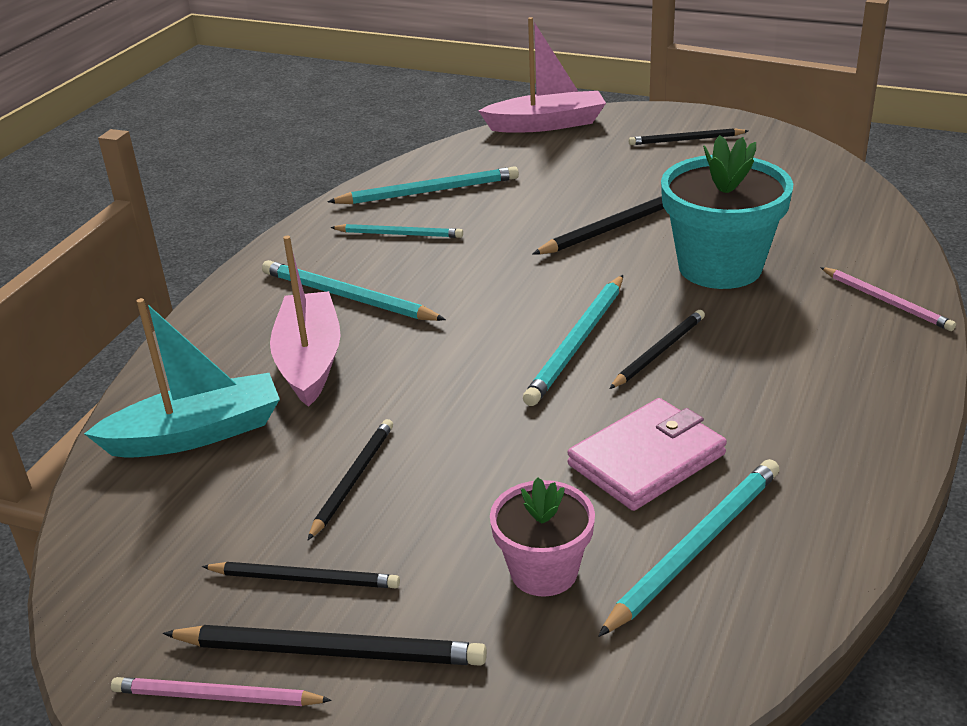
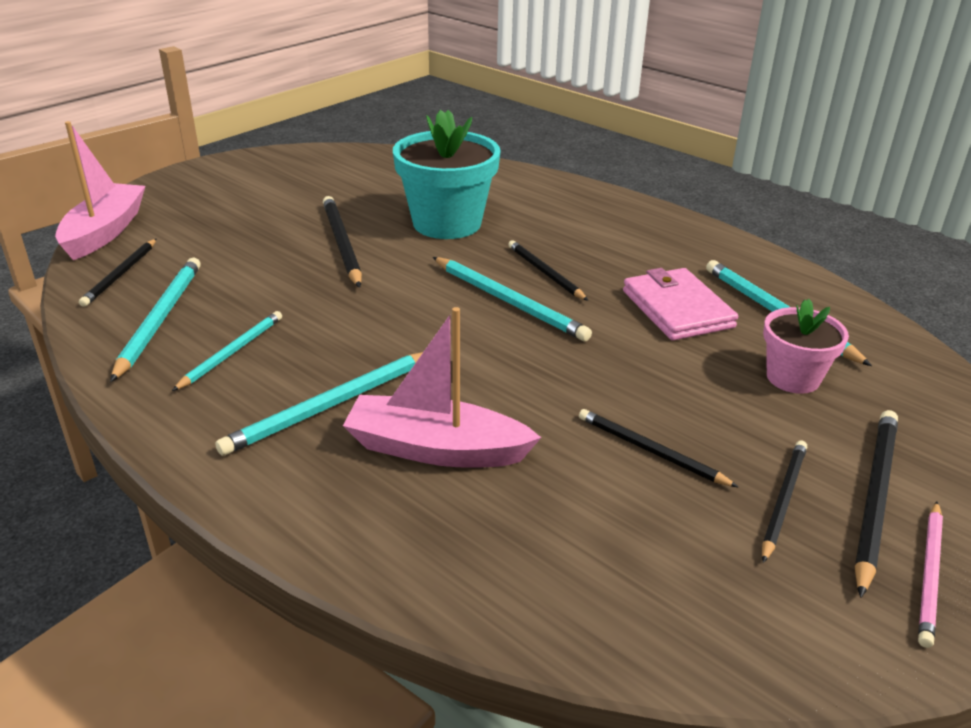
camera: 75 degrees left, 0 degrees up
(197, 434) = (527, 550): turquoise boat -> none
(686, 140) = (230, 185): black pencil -> black pencil (121, 274)
(886, 301) = (538, 186): pink pencil -> none

